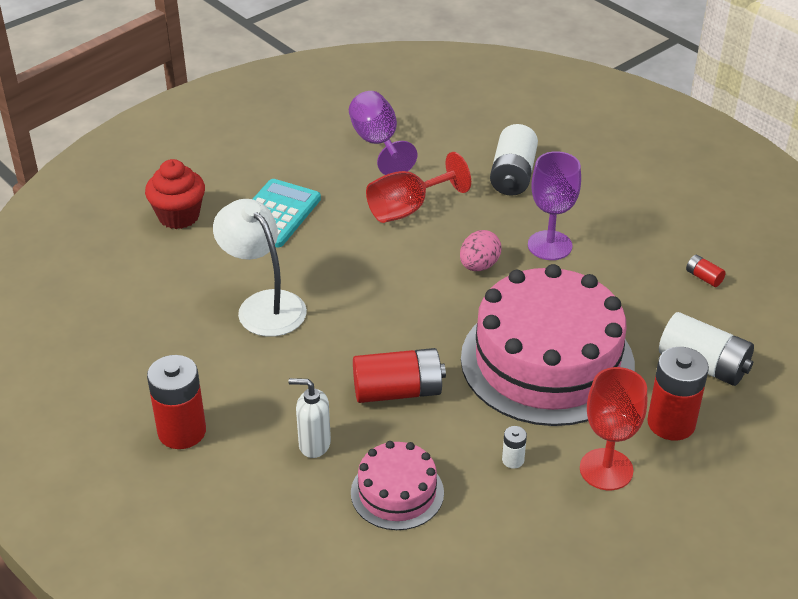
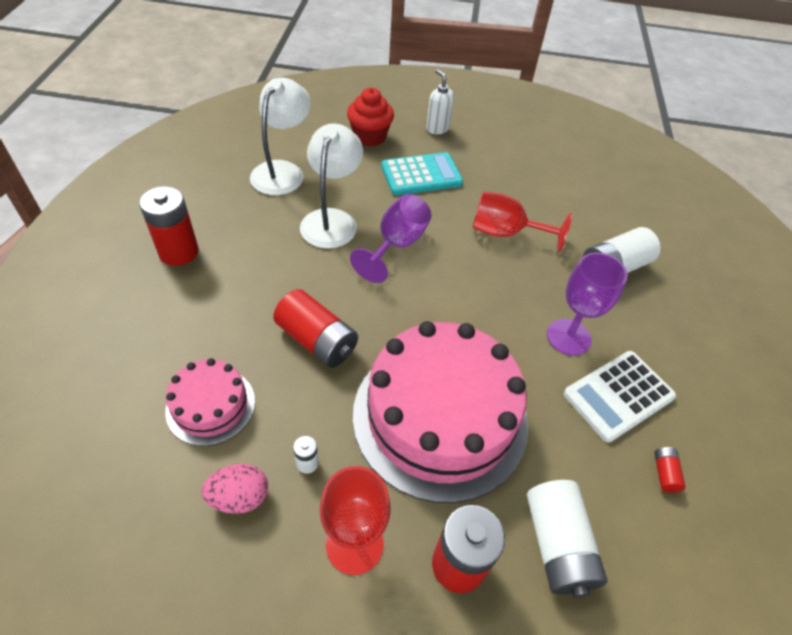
camera: 45 degrees right, 10 degrees up
(153, 302) = (282, 171): none -> white lamp
(314, 444) = (222, 326): white soap dispenser -> white soap dispenser (437, 129)
(378, 143) = (548, 180): purple goblet -> purple goblet (396, 245)
(479, 266) = (496, 307): pink egg -> pink egg (239, 497)
(625, 256) = (618, 395): none -> white calculator

